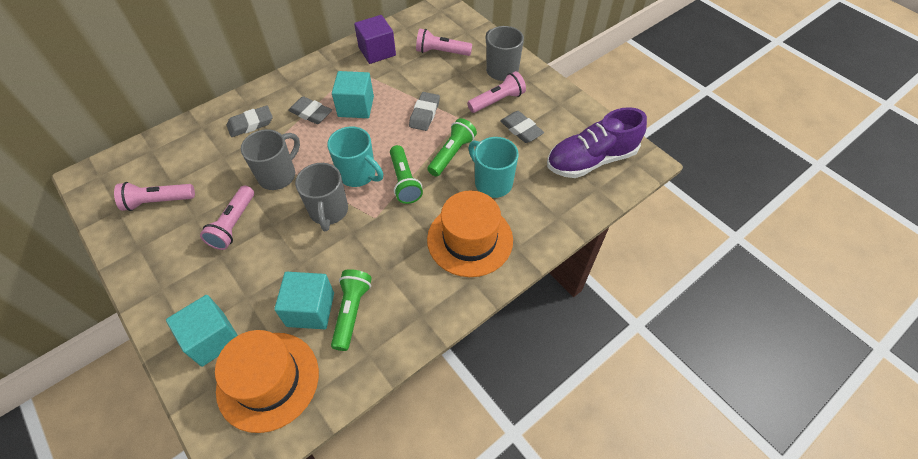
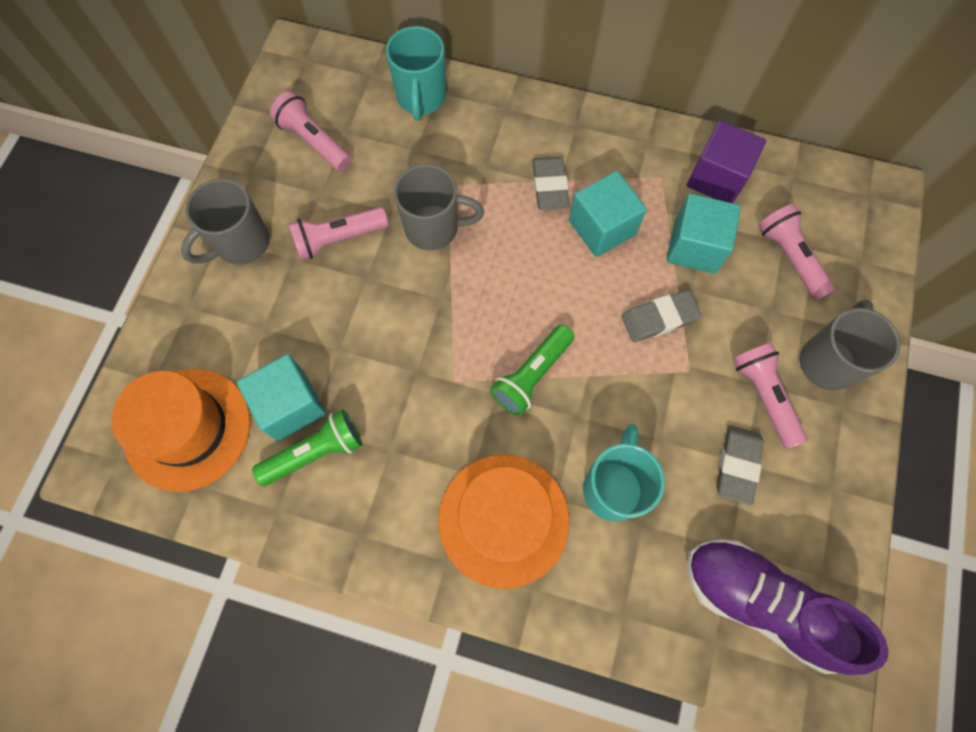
camera: 55 degrees right, 15 degrees up
(212, 338) = (199, 335): turquoise cube -> turquoise cube (694, 247)
(250, 124) = (481, 137): grey eraser -> none
(329, 211) = (425, 323): grey mug -> grey mug (241, 244)
(358, 174) = (501, 314): turquoise mug -> turquoise mug (421, 98)
(451, 154) = (620, 401): green flashlight -> none
(497, 100) = (763, 396): pink flashlight -> pink flashlight turned 135 degrees counterclockwise

